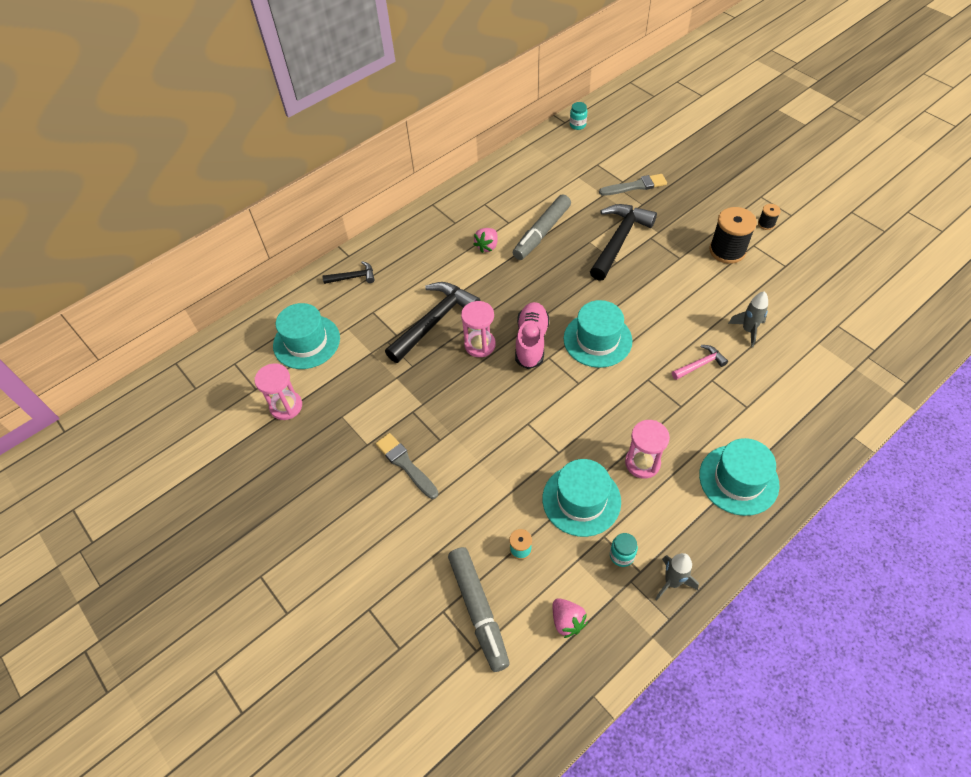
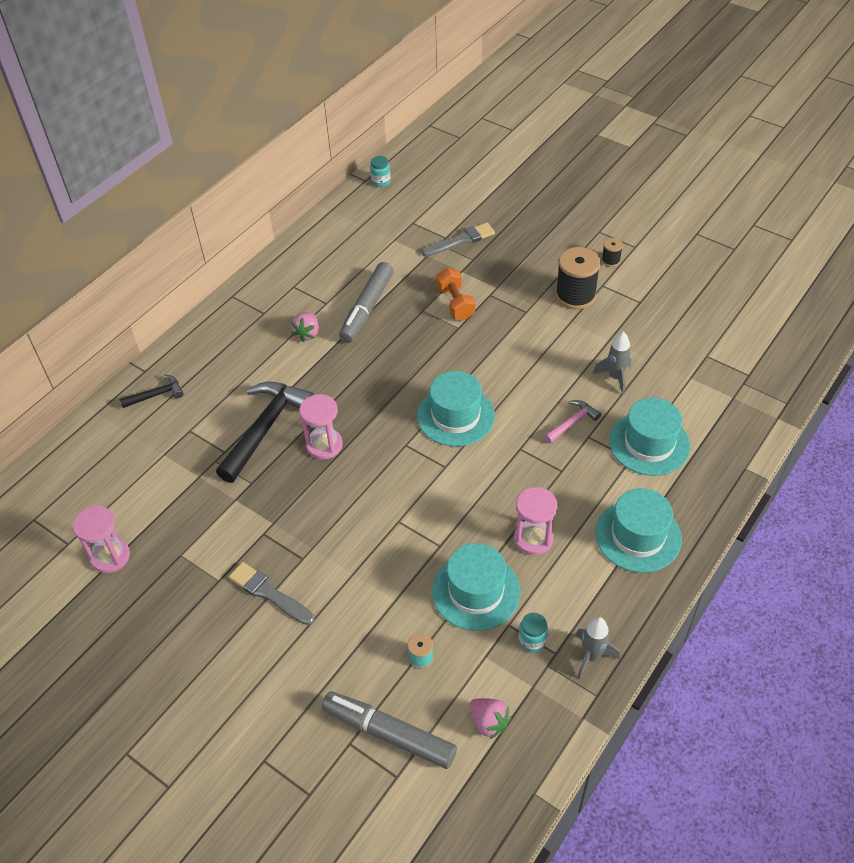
camera: 15 degrees left, 5 degrees down
(306, 342) = (117, 478): turquoise hat -> turquoise hat (649, 443)
(478, 610) = (389, 733): grey marker -> grey marker turned 150 degrees clockwise
(531, 341) = (382, 431): pink shoe -> none
(619, 240) = (455, 303): black hammer -> orange dumbbell

